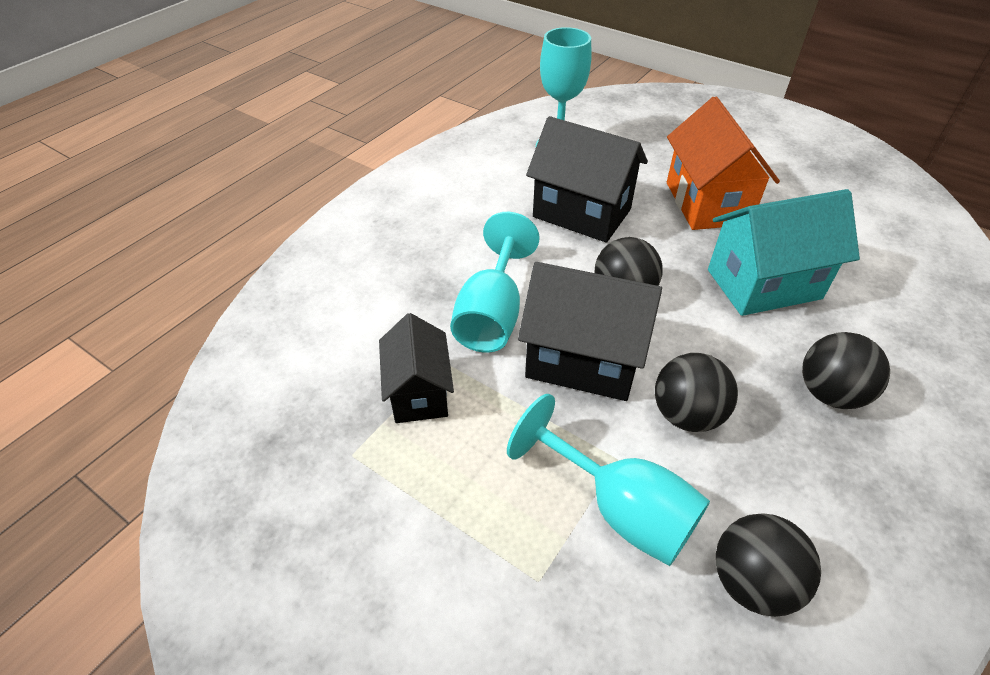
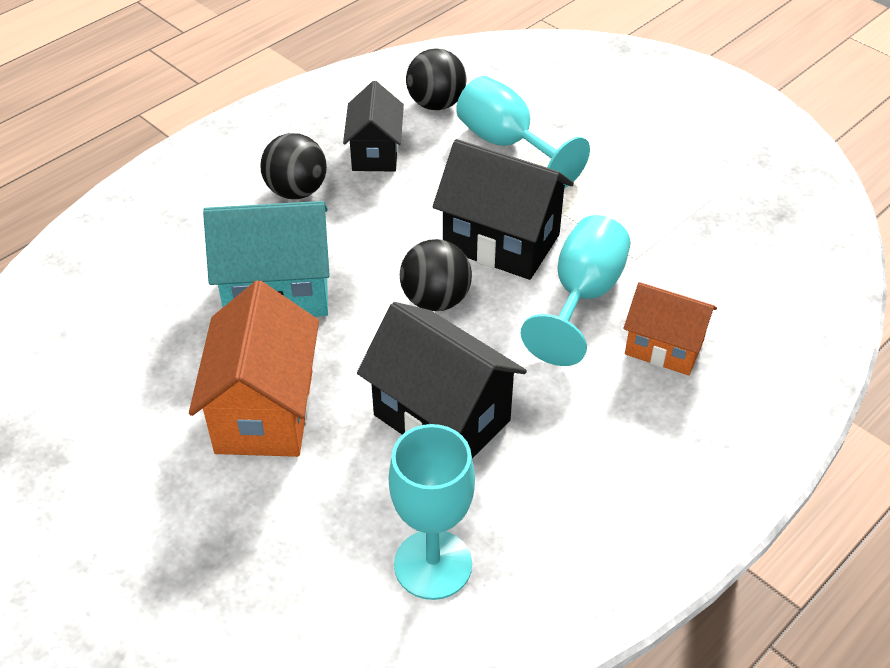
camera: 170 degrees left, 0 degrees up
(417, 279) = (664, 347): none -> orange house
(419, 393) = (657, 234): black house -> black house (375, 153)
(686, 415) = (428, 191): black ball -> none

